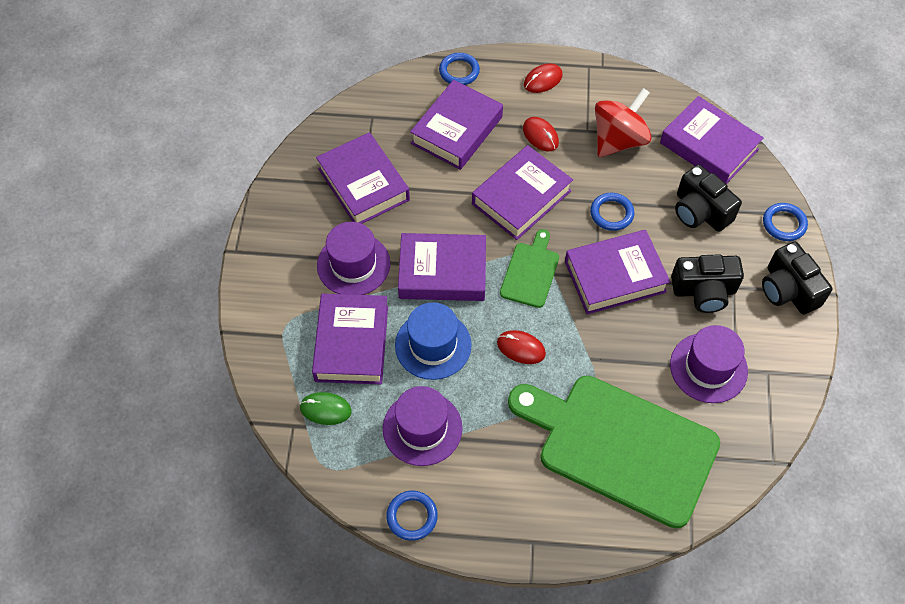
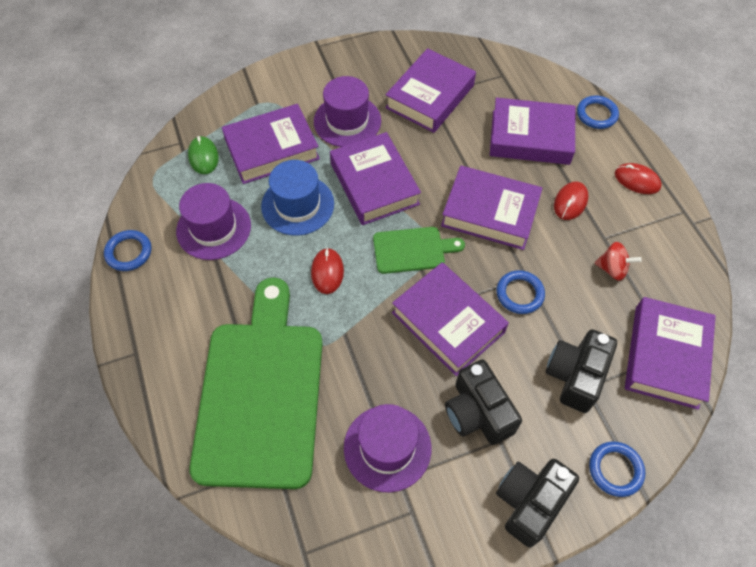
camera: 65 degrees right, 0 degrees up
(618, 140) = (612, 269): red spinning top -> red spinning top, size x0.52

